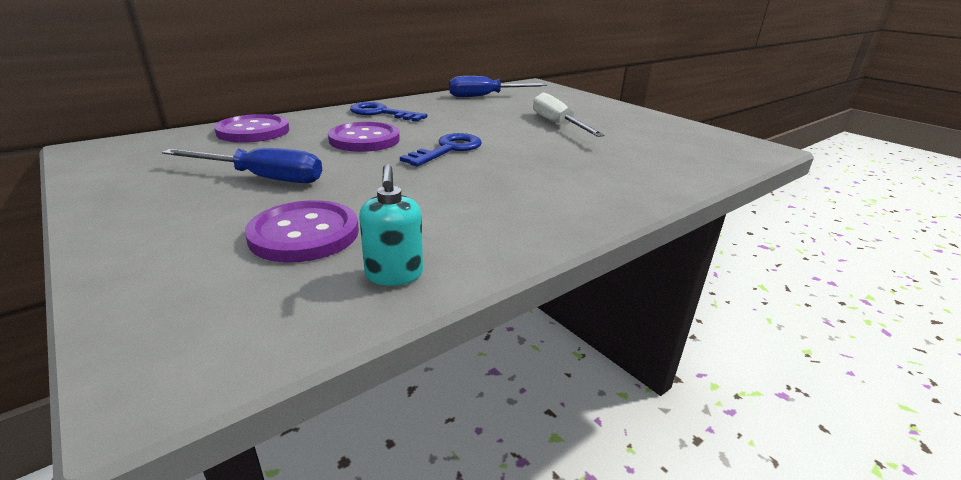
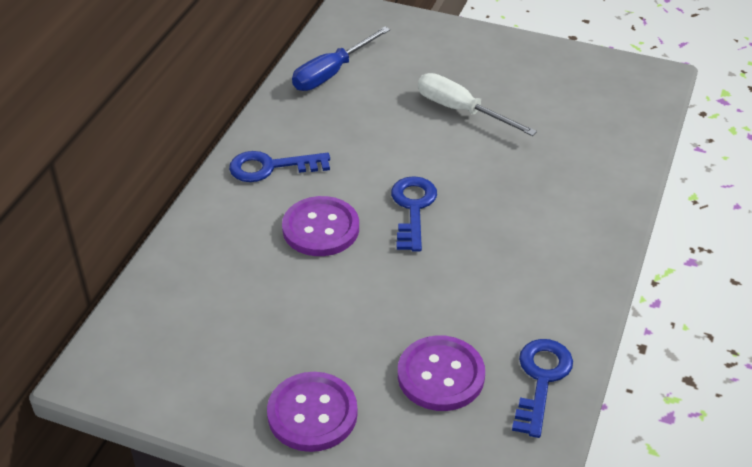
camera: 30 degrees left, 15 degrees up
(253, 131) = (196, 267): purple button -> purple button (312, 413)
(262, 178) = (318, 332): blue screwdriver -> none
(394, 275) = (541, 380): turquoise soap dispenser -> blue key

